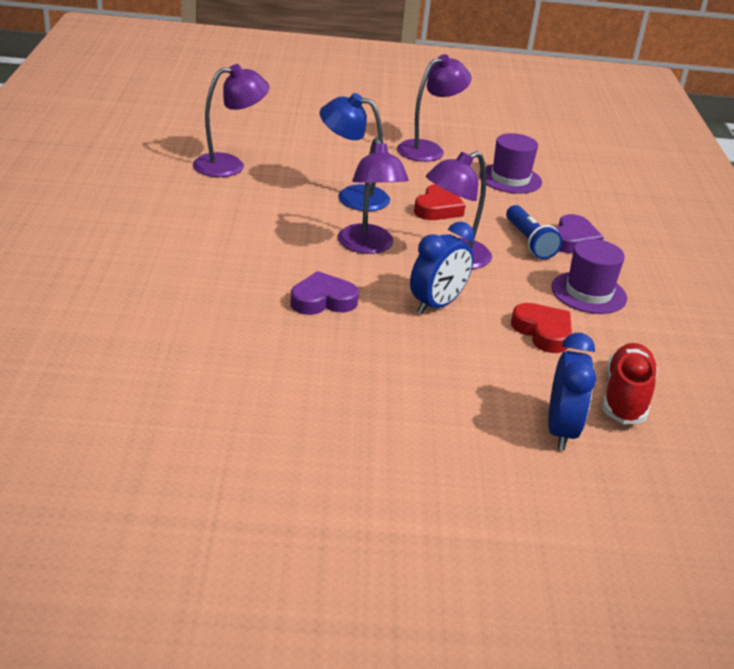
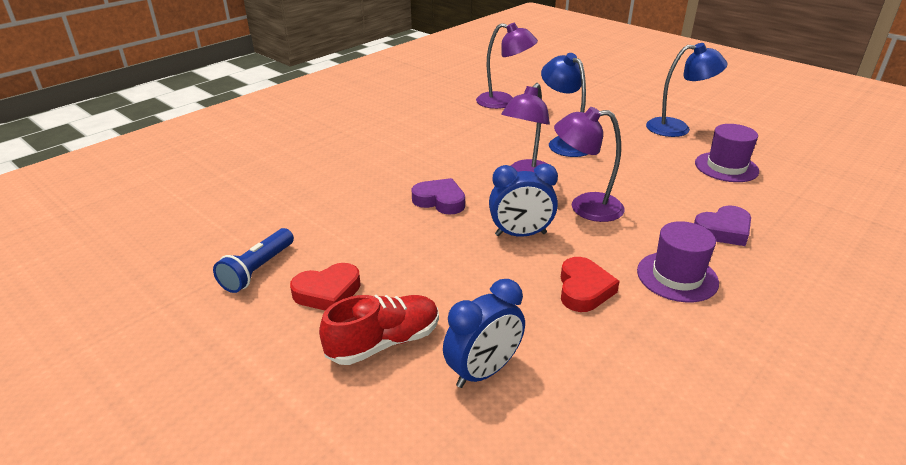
camera: 45 degrees right, 0 degrees up
(428, 149) = (677, 128): purple lamp -> blue lamp
(438, 208) = (624, 169): red heart -> red heart (328, 292)
(529, 242) = (674, 218): blue flashlight -> blue flashlight (258, 270)
(625, 397) = (586, 376): red shoe -> red shoe (384, 342)

